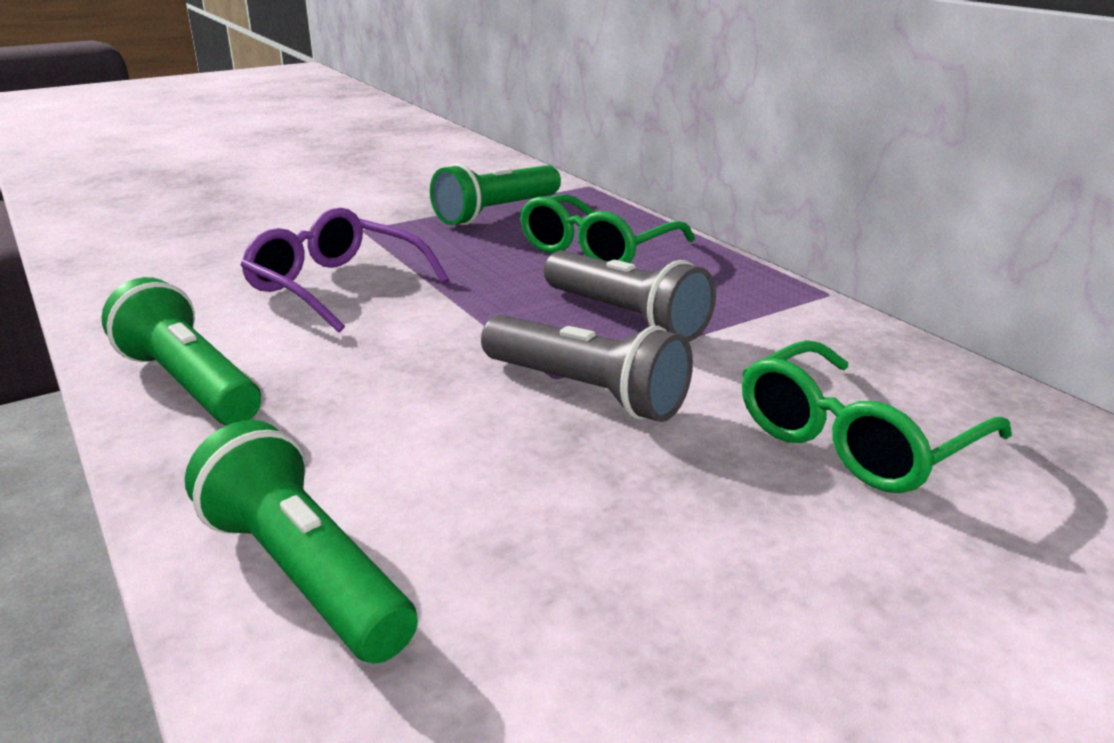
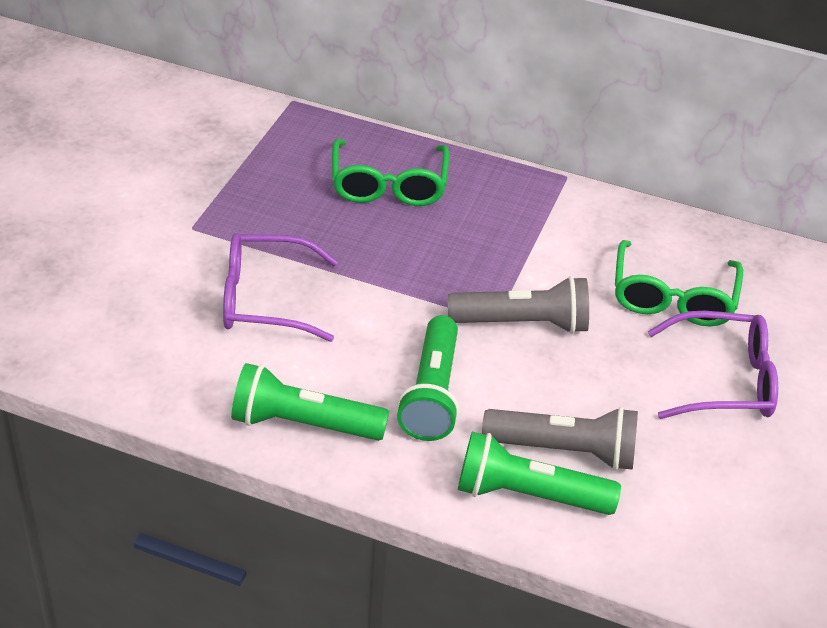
camera: 40 degrees left, 15 degrees up
(497, 212) = (266, 165): green flashlight -> green flashlight (432, 393)
(626, 317) = (479, 250): grey flashlight -> grey flashlight (563, 450)
(837, 571) = (723, 380): none -> purple glasses

